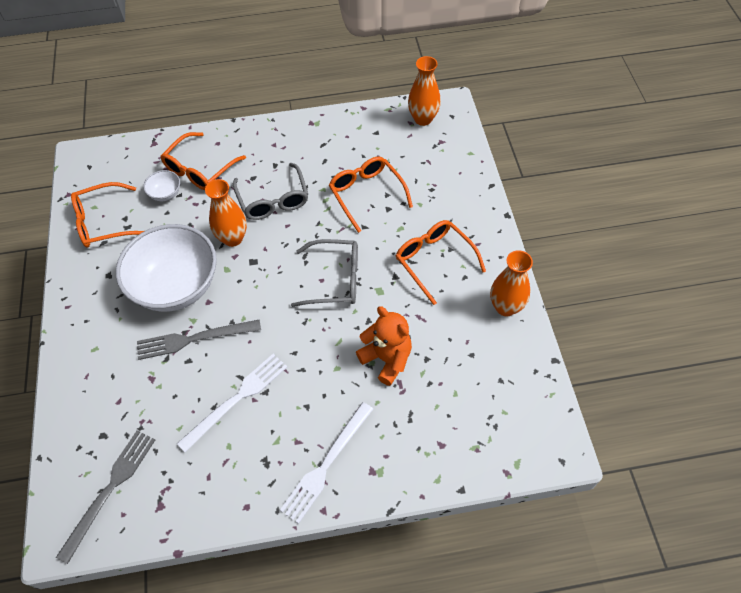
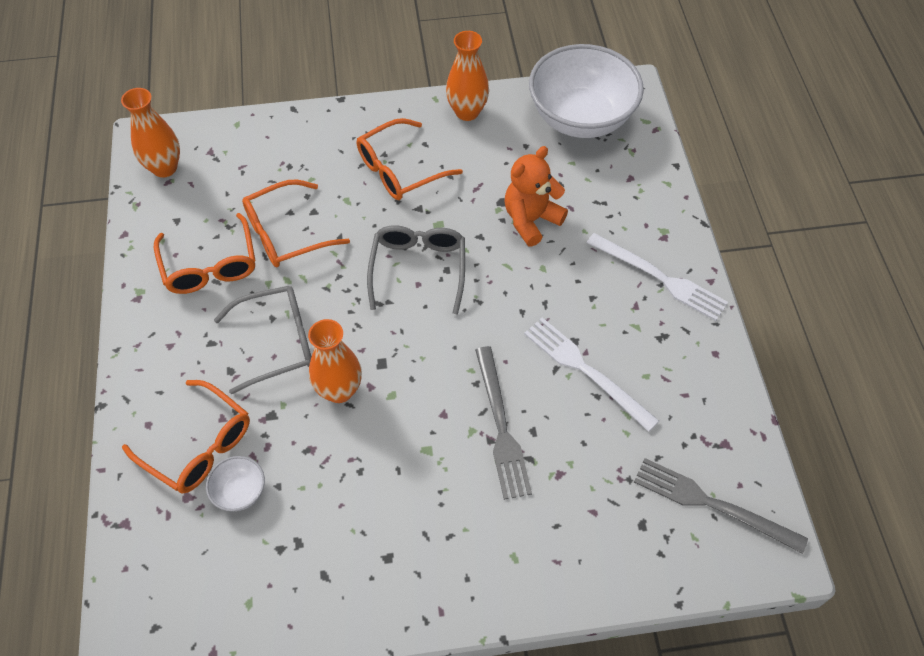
camera: 90 degrees left, 0 degrees up
(103, 222) = (284, 582): orange glasses -> orange glasses (210, 266)
(176, 286) = (415, 457): white bowl -> white bowl (580, 118)

